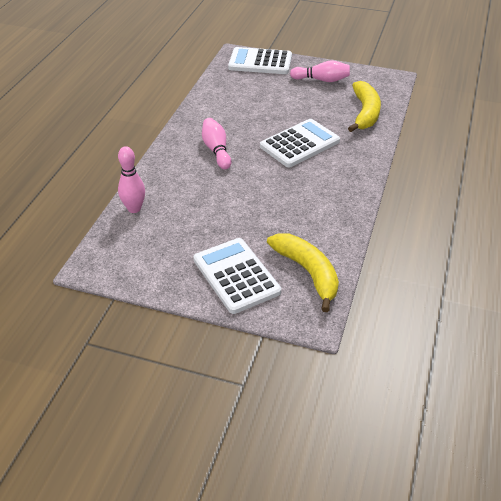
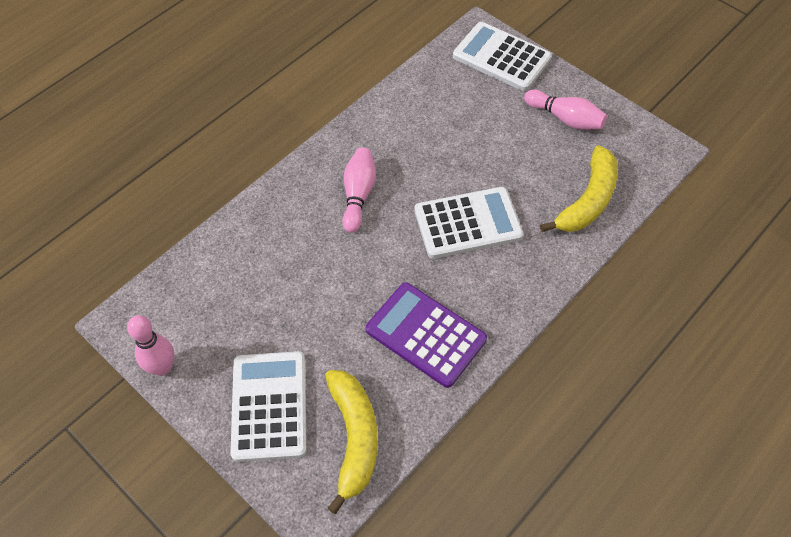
camera: 25 degrees right, 15 degrees up
(134, 208) = (213, 253): pink bowling pin -> pink bowling pin (162, 367)
(315, 205) = (425, 335): none -> purple calculator

